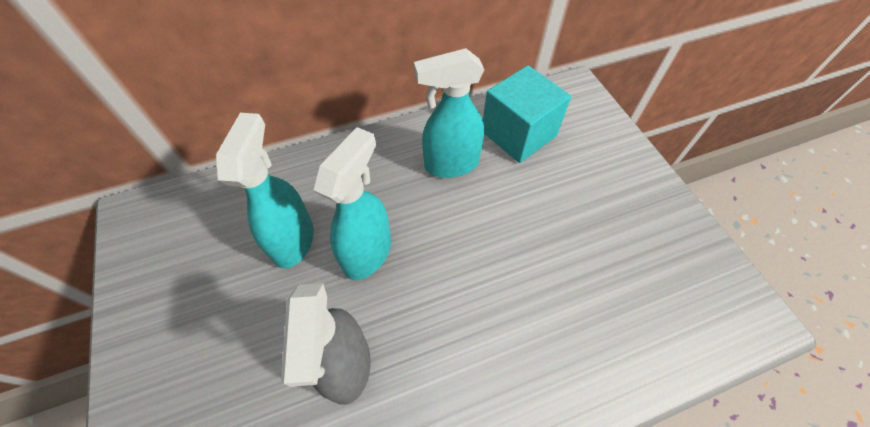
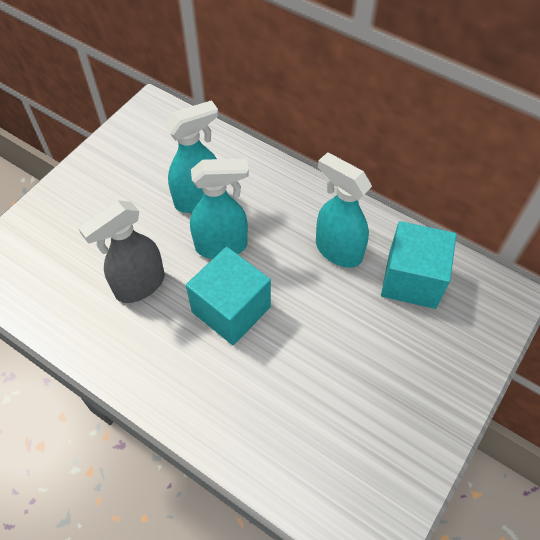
camera: 55 degrees right, 0 degrees up
(447, 289) = (231, 309): none -> turquoise cube

